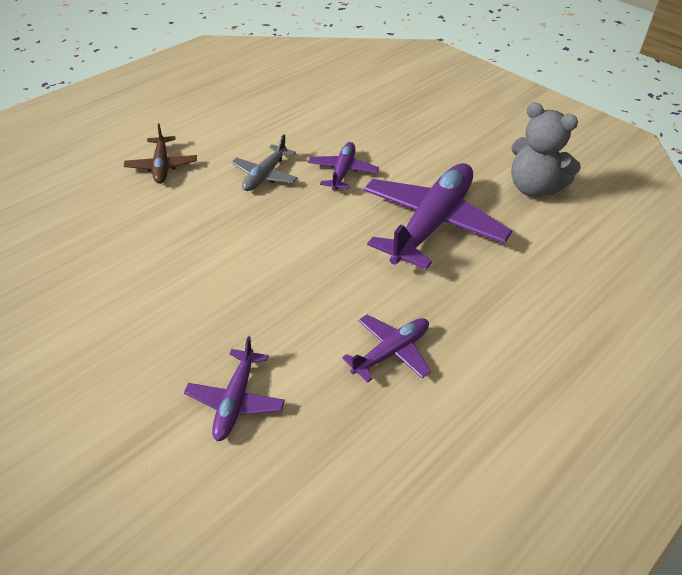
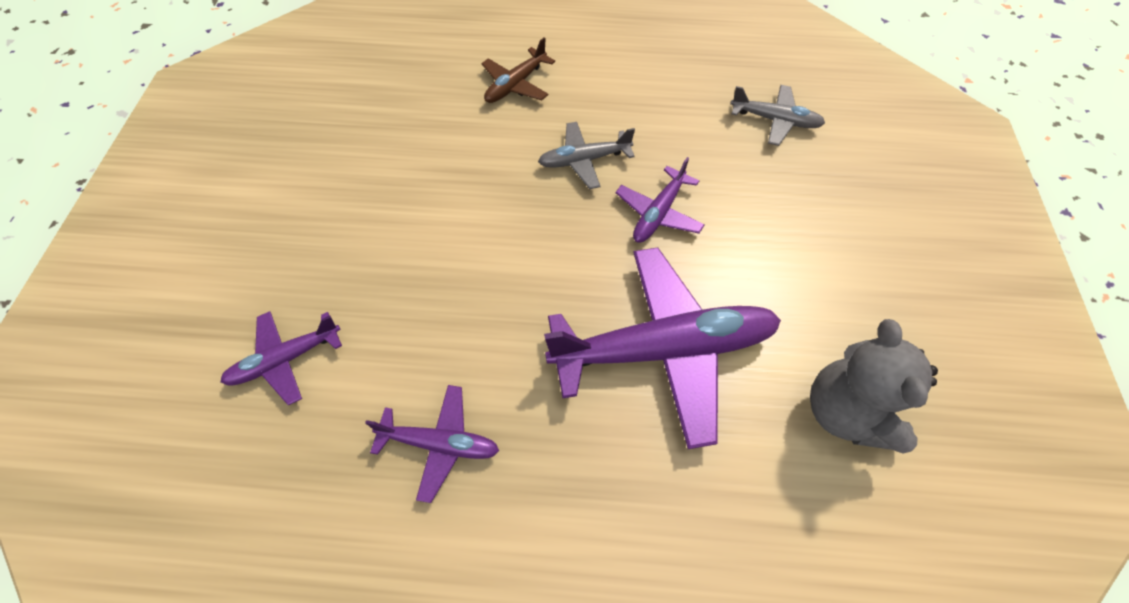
camera: 50 degrees right, 15 degrees up
(338, 97) = (775, 120): none -> grey plane
(342, 172) = (658, 213): purple plane -> purple plane turned 150 degrees clockwise

